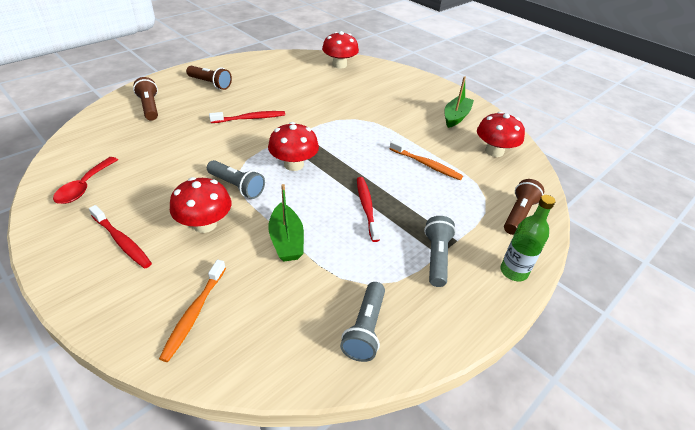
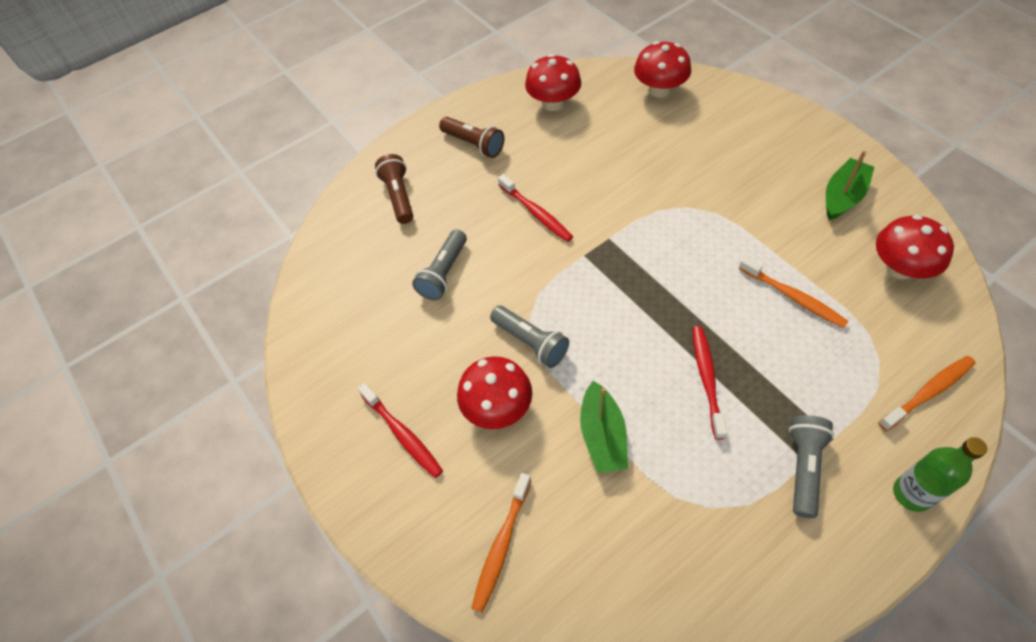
camera: 15 degrees right, 15 degrees up
(84, 186) = (343, 345): red spoon -> none
(250, 118) = (536, 213): red toothbrush -> red toothbrush turned 60 degrees clockwise
(294, 164) = (603, 301): red mushroom -> red mushroom (553, 103)
(365, 329) = (708, 577): grey flashlight -> grey flashlight (444, 273)
(518, 214) = (928, 392): brown flashlight -> orange toothbrush

